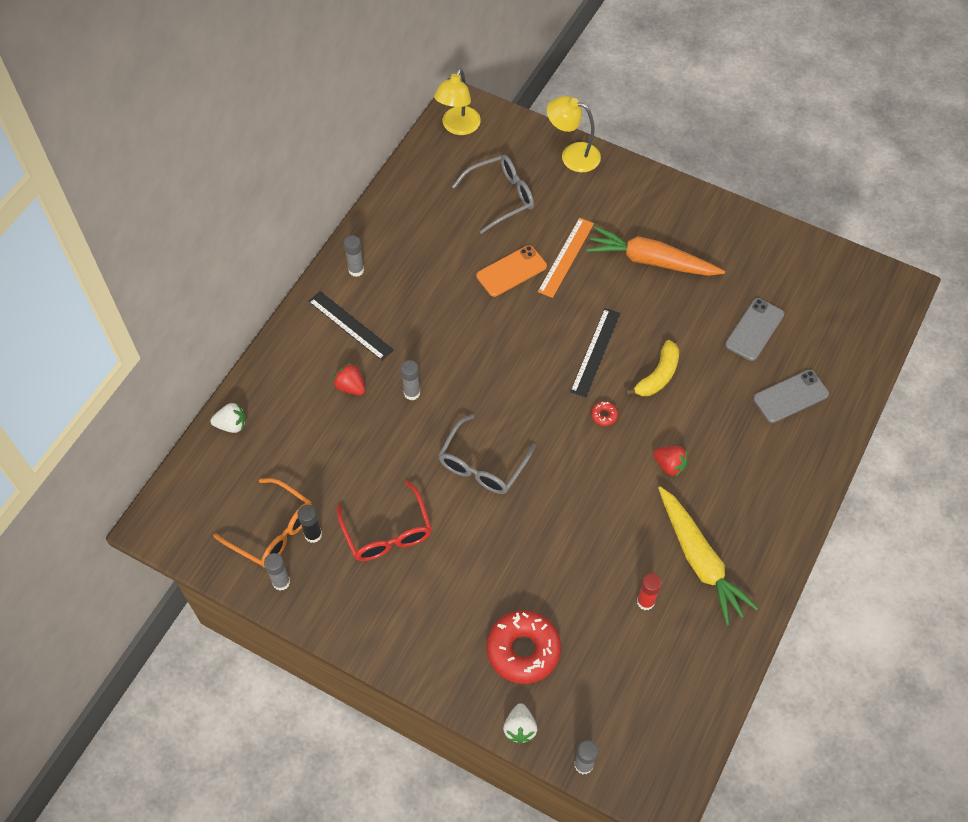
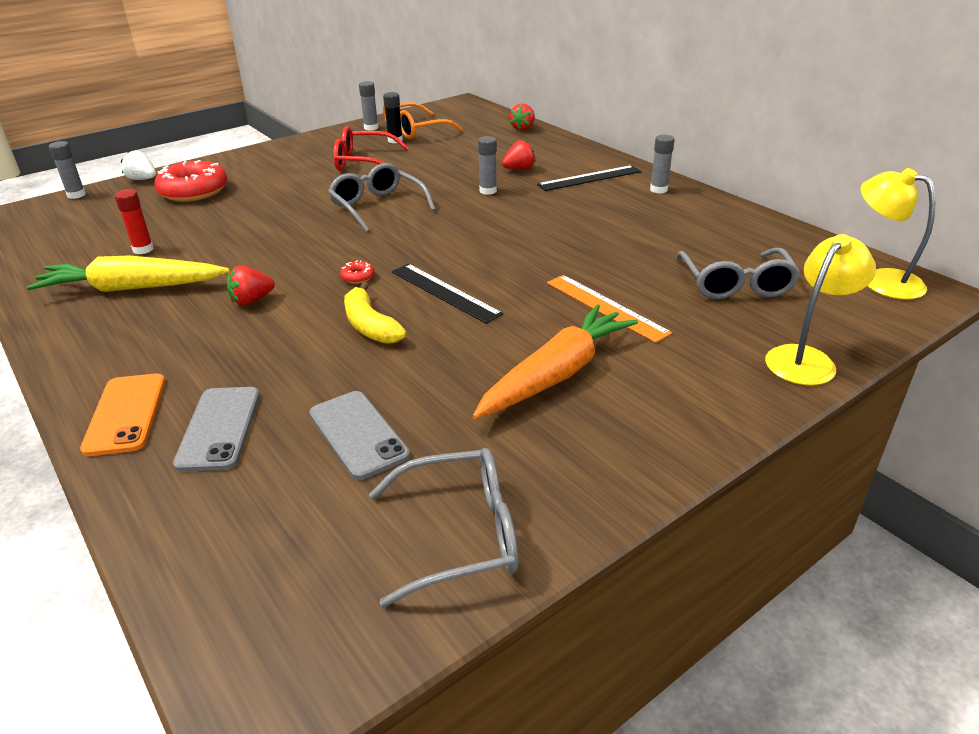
camera: 115 degrees right, 25 degrees down
(231, 425) = (522, 128): white strawberry -> red strawberry
(511, 271) = (605, 267): orange phone -> orange phone (125, 414)
(788, 259) = (461, 534): none -> grey glasses

